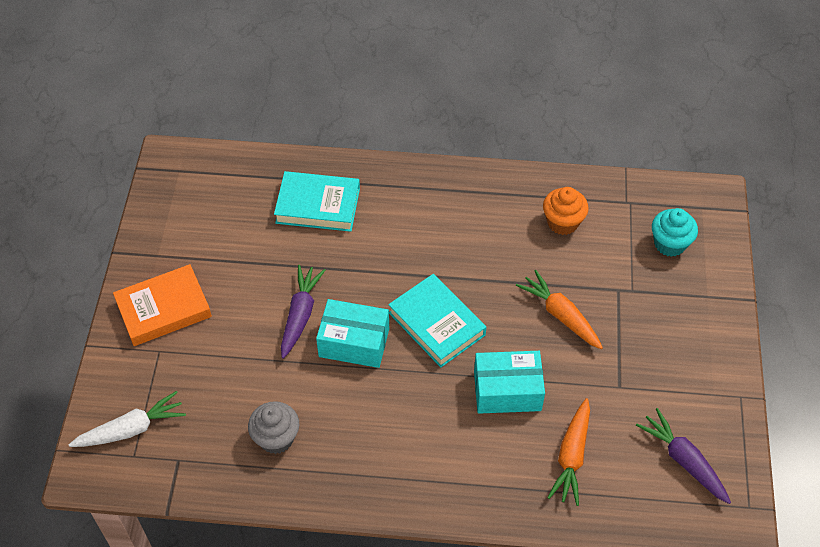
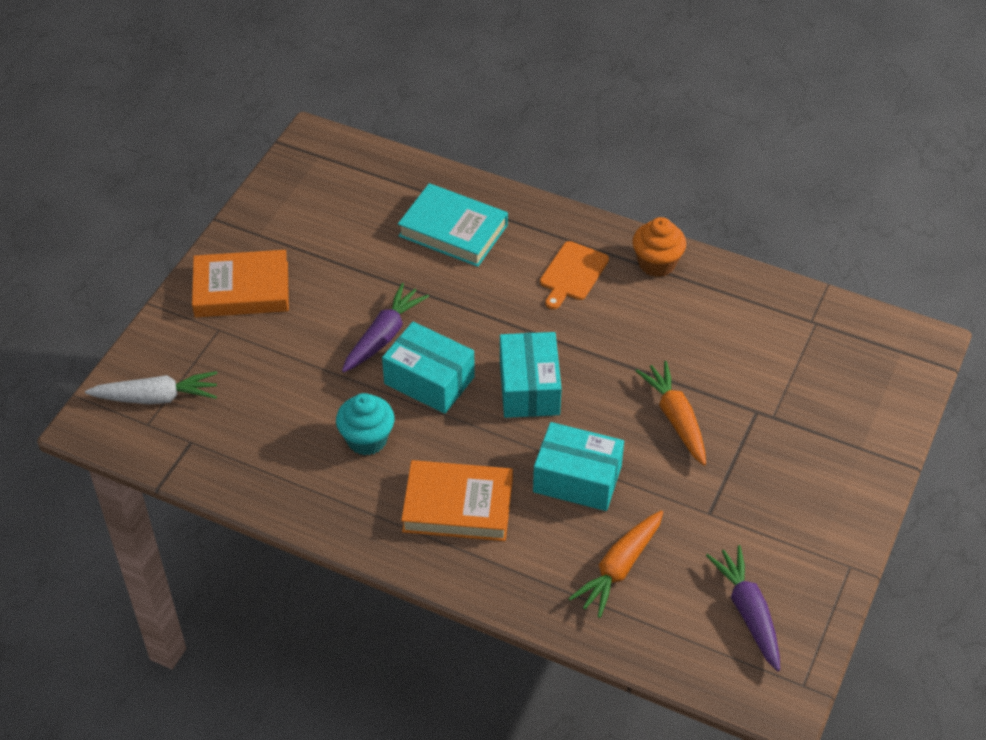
camera: 20 degrees right, 5 degrees down
(276, 438) = (302, 451): grey cupcake -> none
(423, 445) = (458, 506): none -> orange book
(429, 215) = (572, 273): none -> orange cutting board
(436, 324) = (529, 388): turquoise book -> turquoise box
(562, 222) = (724, 322): orange cupcake -> orange cupcake (657, 263)
(669, 244) = (842, 380): turquoise cupcake -> turquoise cupcake (367, 439)

